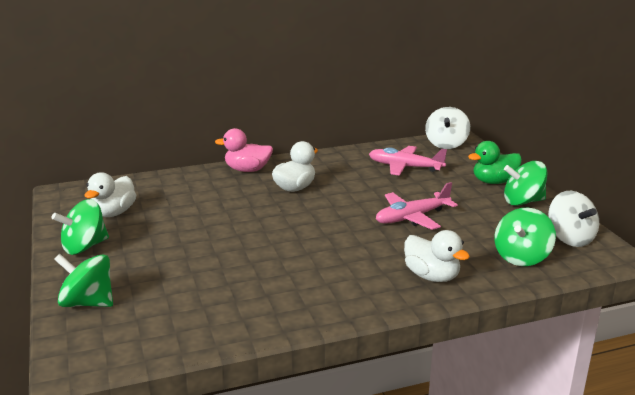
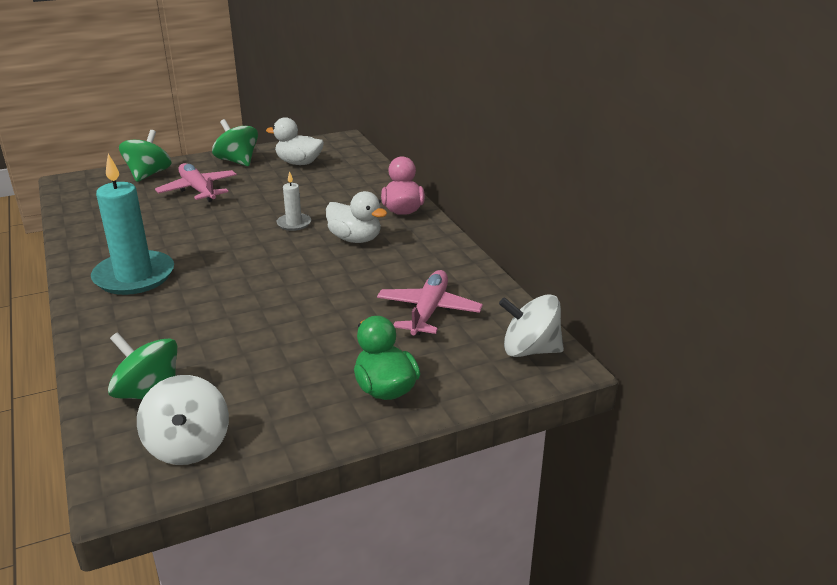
camera: 85 degrees right, 5 degrees up
(258, 212) = (294, 223): none -> white candle
(347, 283) = (134, 276): none -> turquoise candle
(412, 217) = (271, 315): pink plane -> pink plane (198, 190)
(432, 276) = (128, 325): white duck -> none
(523, 201) = (313, 412): green spinning top -> none
(570, 238) = (188, 446): white spinning top -> white spinning top turned 75 degrees counterclockwise

